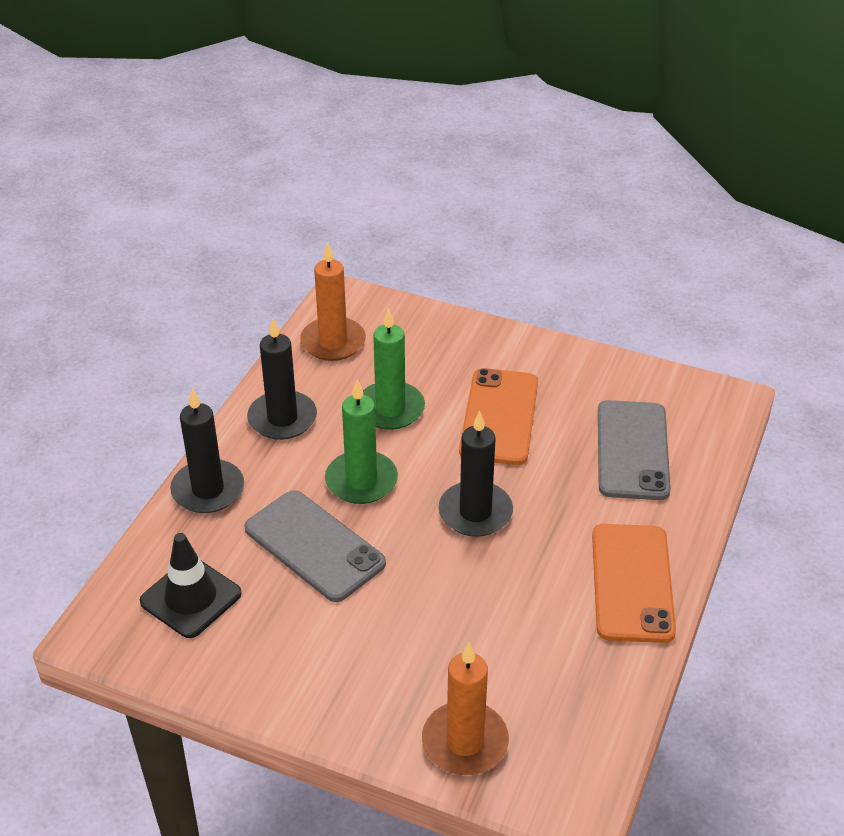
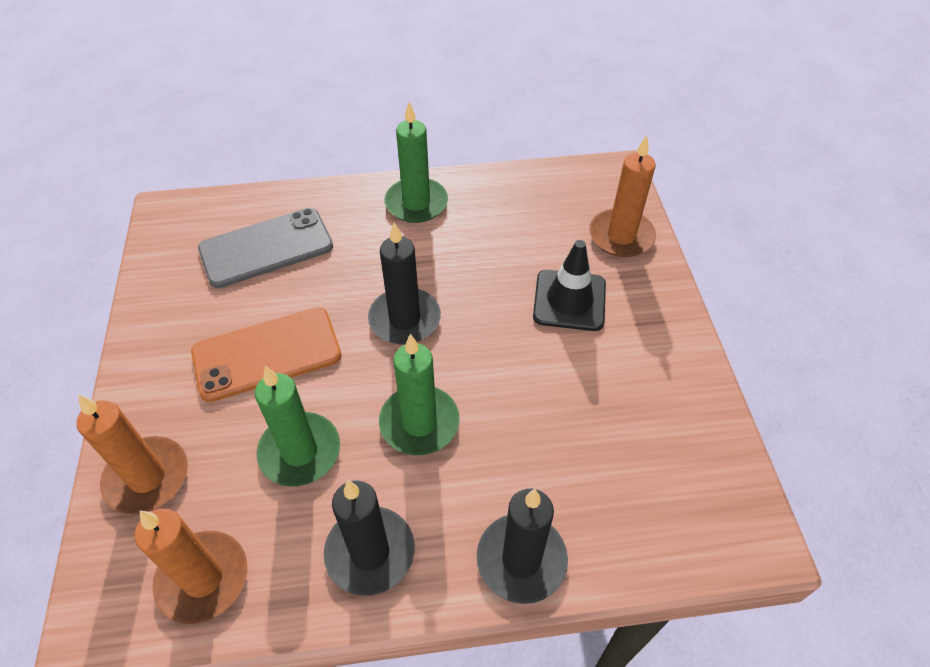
camera: 120 degrees left, 10 degrees up
(191, 598) = (655, 481): black traffic cone -> black traffic cone (569, 300)
(314, 546) = (524, 416): grey phone -> none
(430, 333) = (147, 477): none -> orange candle
(632, 583) = (416, 203): orange phone -> green candle

